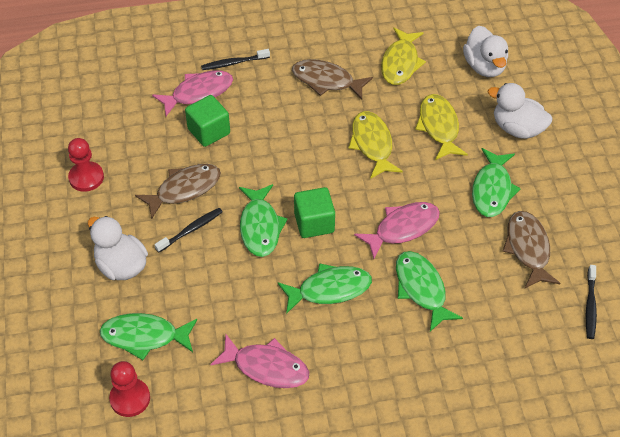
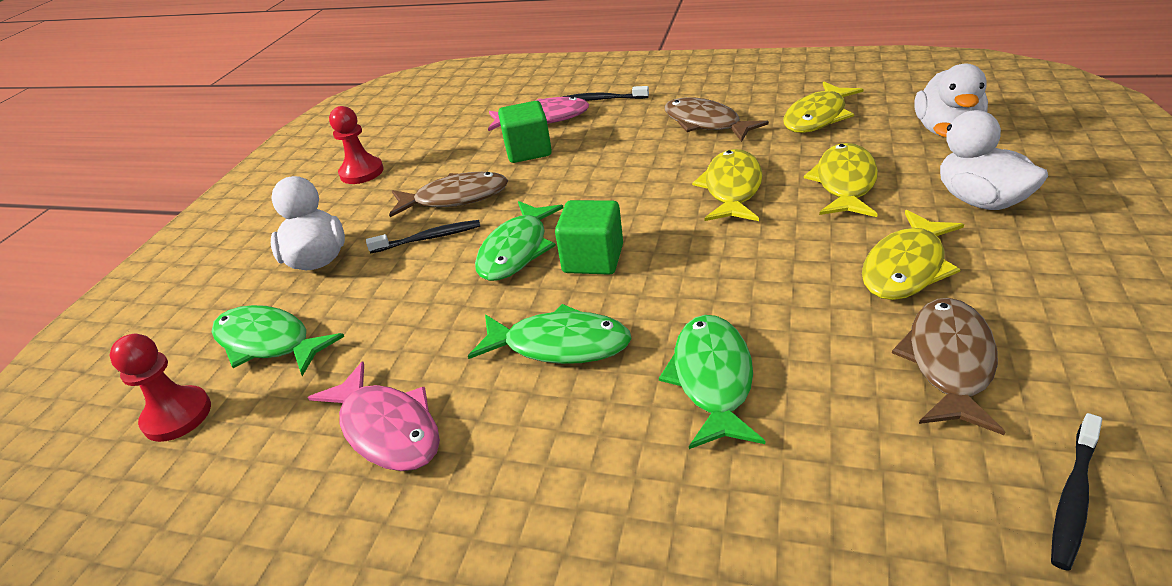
camera: 30 degrees right, 15 degrees down
(402, 228) = (724, 290): pink fish -> none
(492, 189) = (906, 267): green fish -> yellow fish

